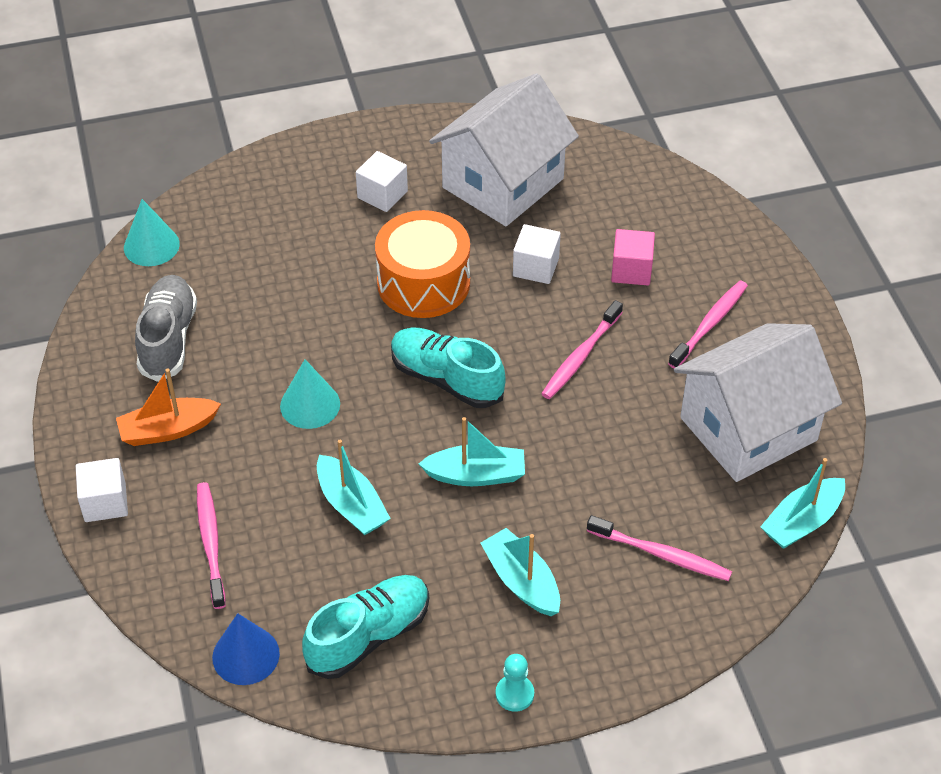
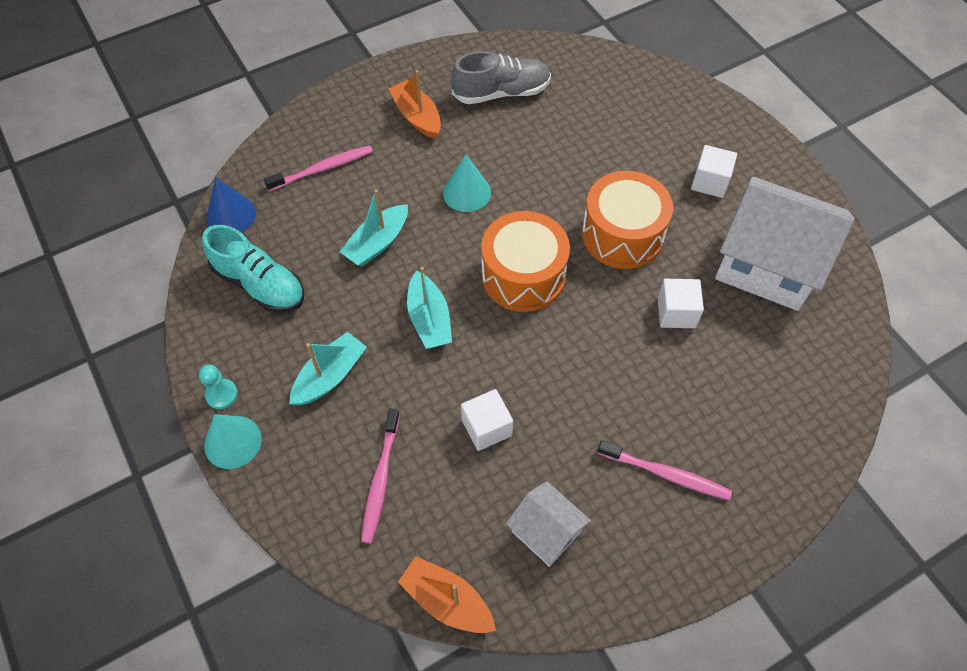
camera: 75 degrees right, 10 degrees up
(105, 502) = (344, 102): white cube -> white cube (486, 427)
(151, 246) = (588, 57): turquoise cone -> turquoise cone (232, 442)
(446, 379) = (523, 275): turquoise shoe -> orange drum
(580, 357) = (584, 370): pink toothbrush -> none
(631, 270) = (706, 391): pink cube -> none
(748, 429) = (546, 532): white house -> white house, size x0.51
(802, 522) = (447, 601): turquoise boat -> orange boat

